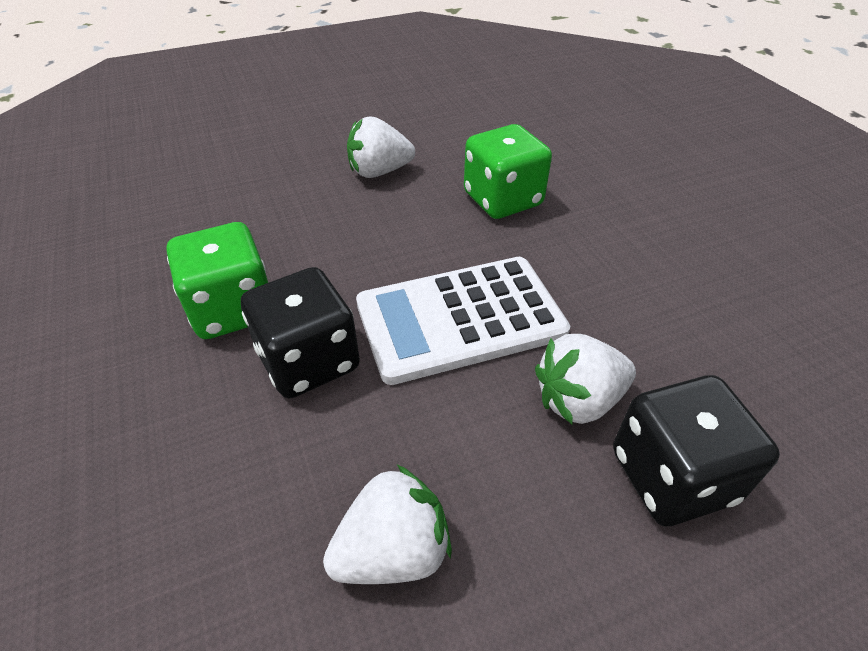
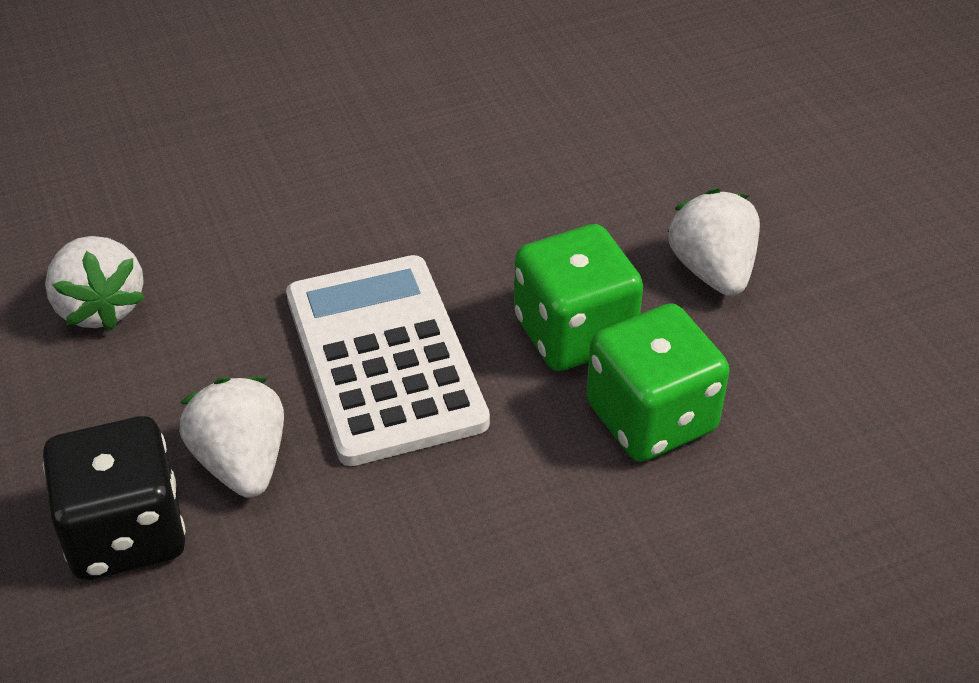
camera: 90 degrees right, 0 degrees up
(233, 309) = (412, 166): green dice -> green dice (574, 333)
(309, 361) = (329, 233): black dice -> none

